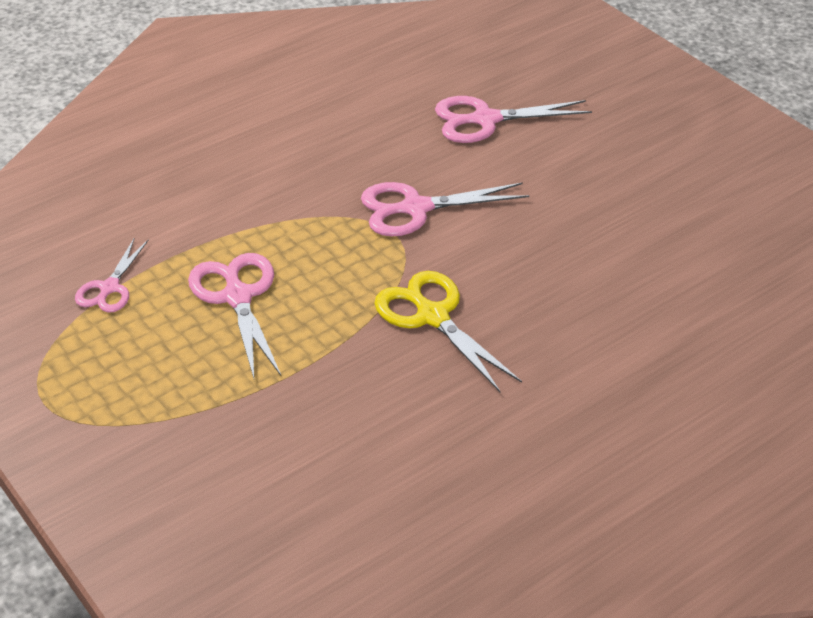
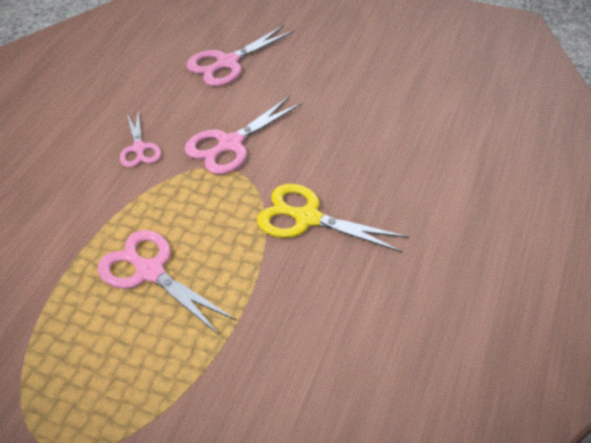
camera: 30 degrees left, 5 degrees up
(109, 288) = (36, 315): pink scissors -> pink scissors (139, 149)

